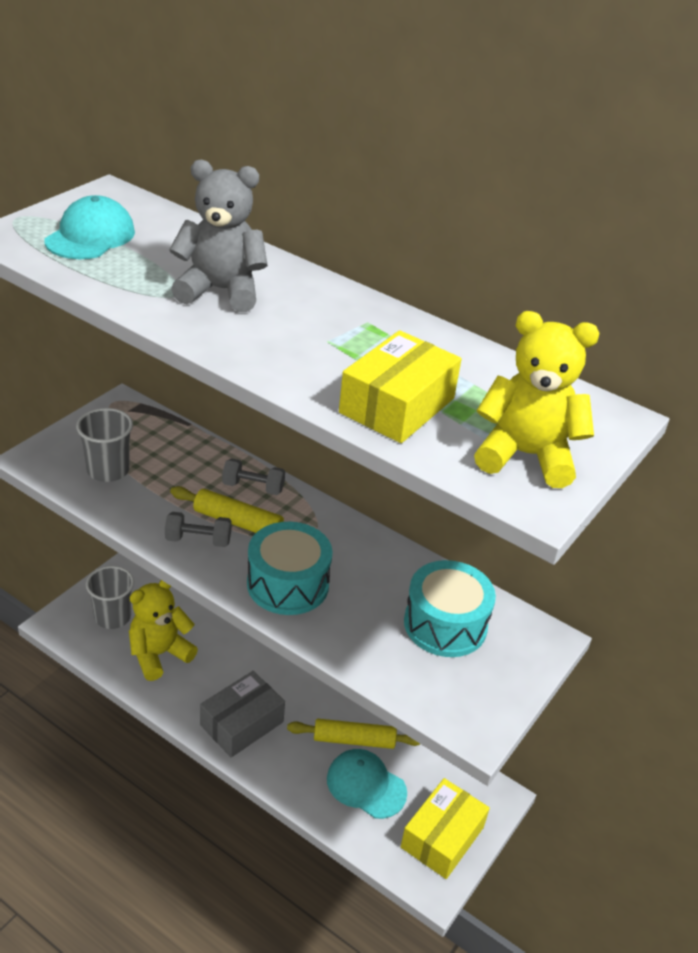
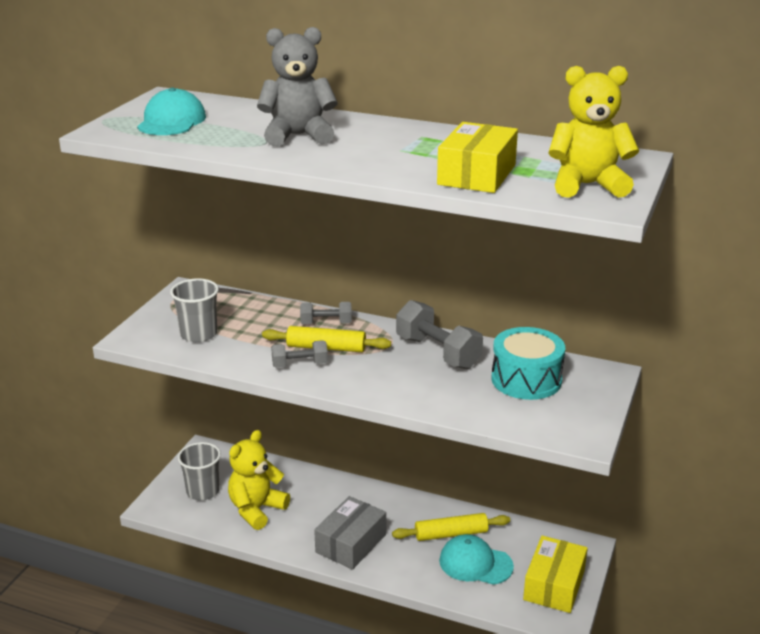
camera: 10 degrees left, 10 degrees down
(288, 584) = (388, 379): turquoise drum -> none
(360, 559) = (438, 352): none -> grey dumbbell

